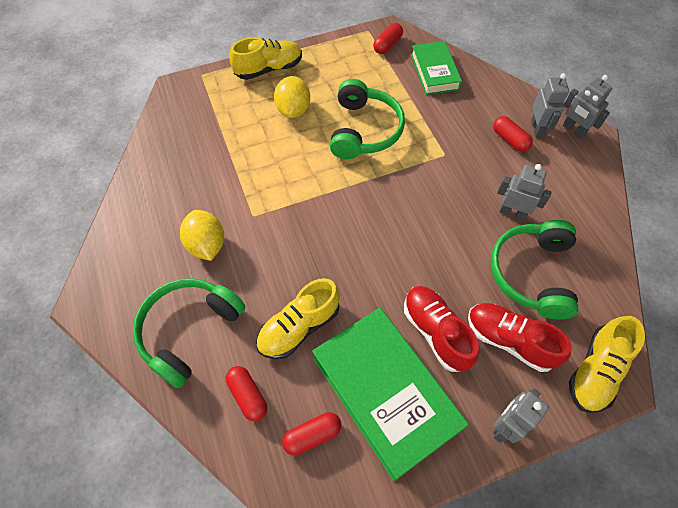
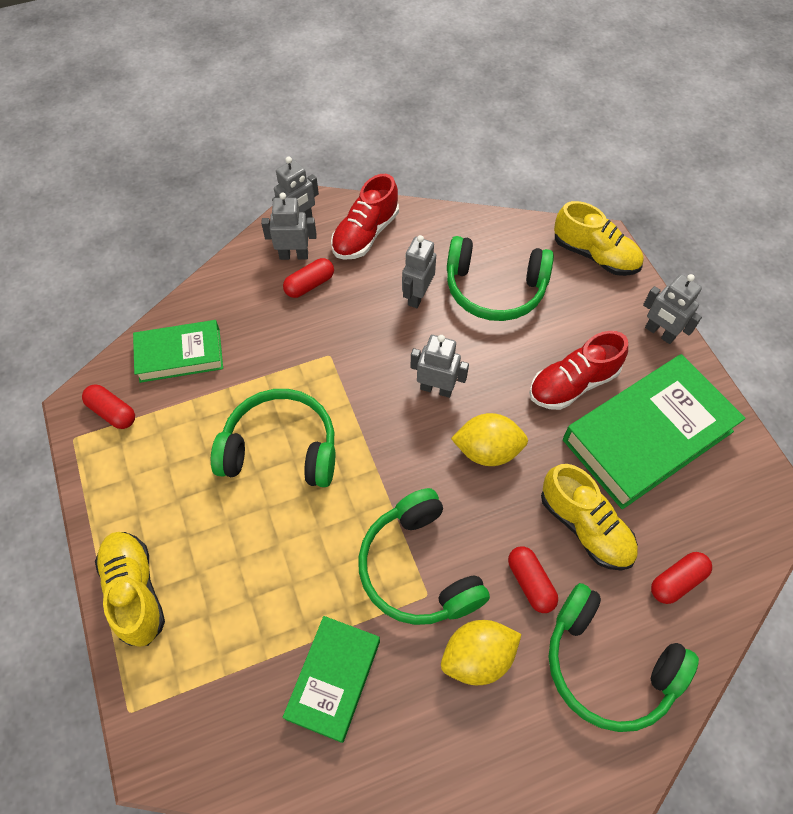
camera: 90 degrees left, 0 degrees up
(204, 165) = (334, 679): none -> green book
(272, 211) = (418, 568): none -> green headphones
(293, 110) = (231, 547): yellow lemon -> yellow lemon (487, 450)
(312, 435) = (706, 508): red capsule -> red capsule (530, 583)
(421, 225) = (436, 388): none -> grey robot
(509, 340) = (573, 319): red shoe -> red shoe (365, 234)

